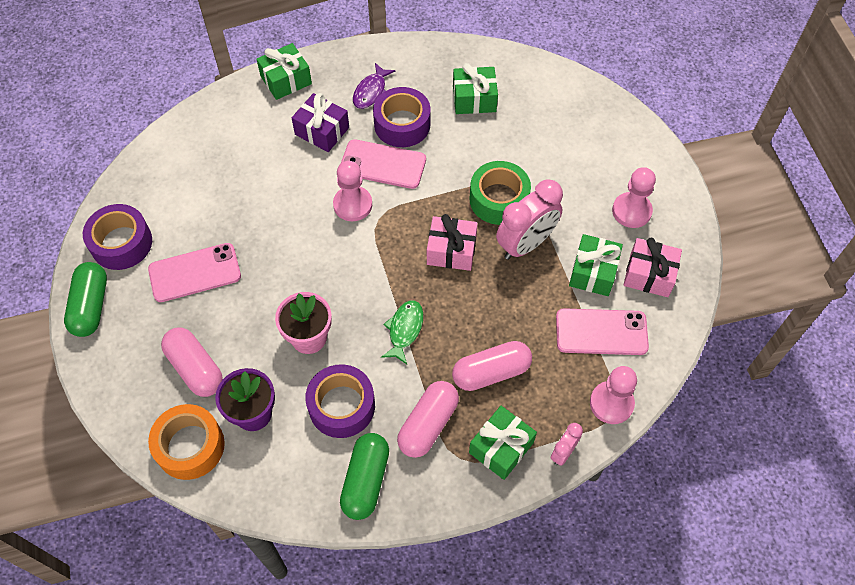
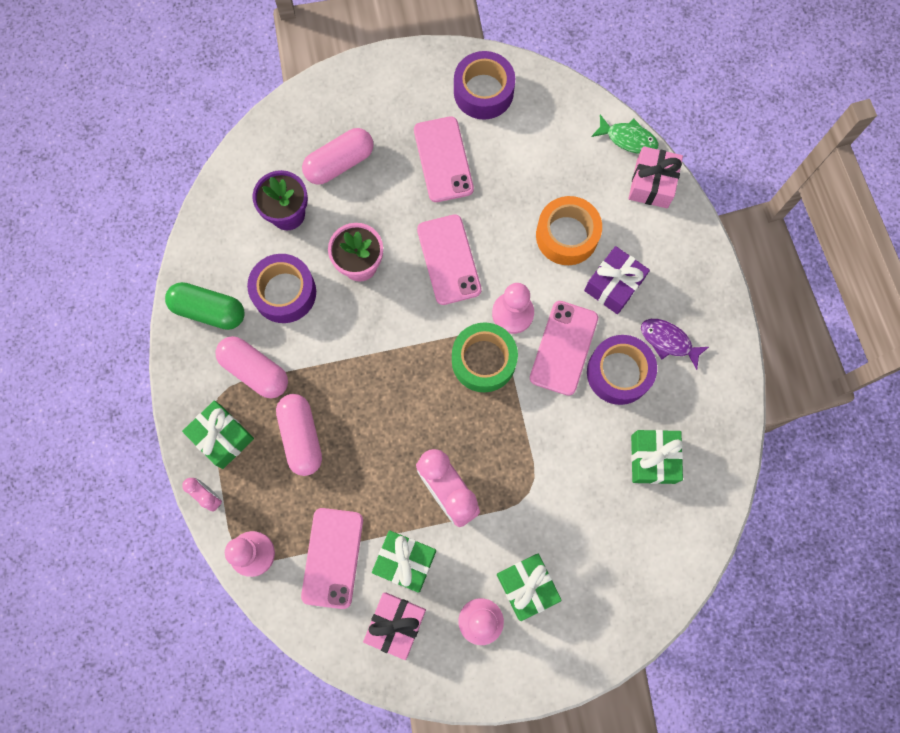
camera: 95 degrees right, 15 degrees up
(91, 306) = (415, 70): green capsule -> none
(190, 446) = (263, 161): orange tape -> orange tape (567, 235)
(286, 80) = (689, 248): green gift -> green gift (527, 586)
(301, 260) = (448, 260): none -> pink phone
(404, 330) = (358, 356): green fish -> green fish (628, 139)
(451, 251) = (446, 412): pink gift -> pink gift (652, 183)
(498, 199) = (508, 470): green tape -> green tape (483, 360)

